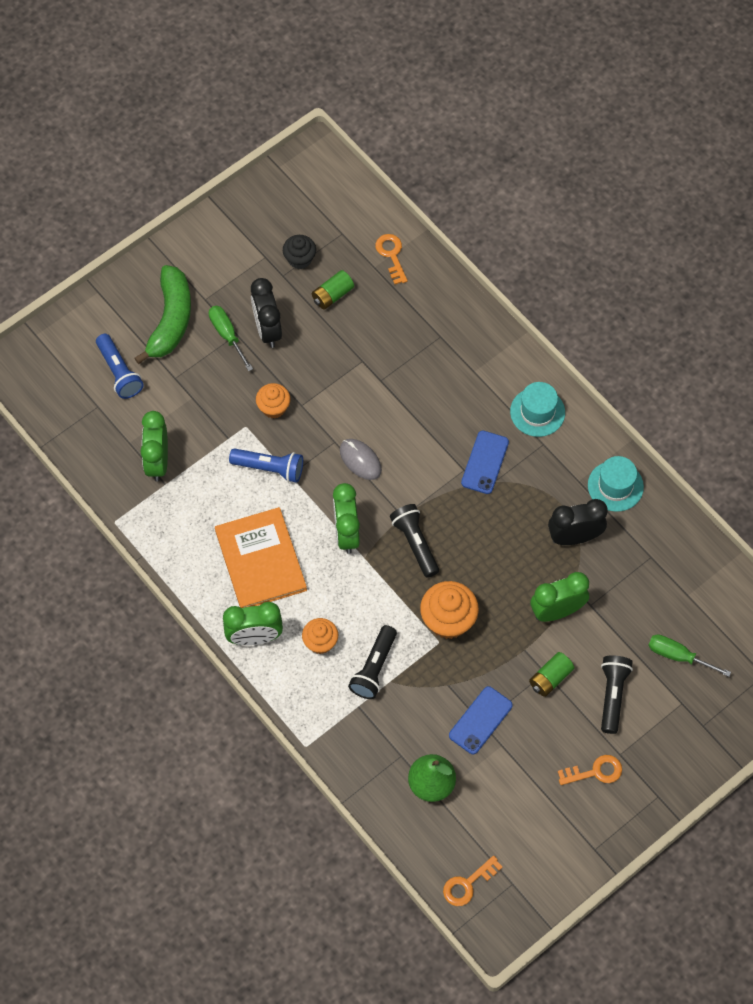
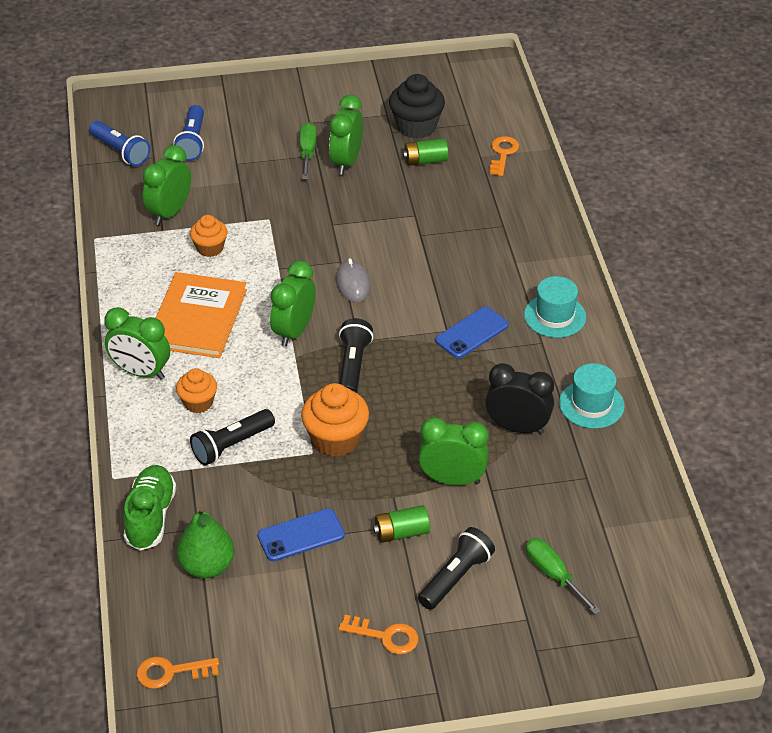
camera: 30 degrees right, 20 degrees down
(171, 320) = (267, 125): green banana -> none
(267, 330) = (346, 162): black clock -> green clock
(269, 468) = (264, 256): blue flashlight -> blue flashlight (120, 151)
(273, 408) = (305, 216): orange cupcake -> orange cupcake (210, 248)
(300, 259) = (416, 126): black cupcake -> black cupcake, size x1.60
(359, 765) = (150, 517): none -> green shoe

